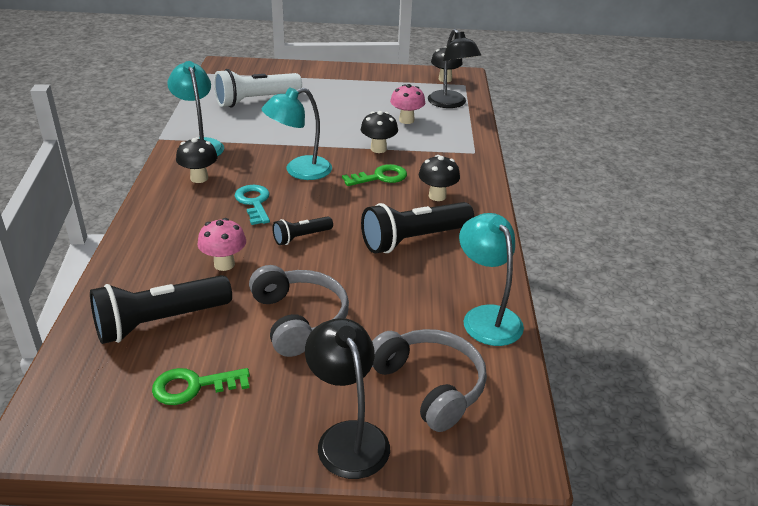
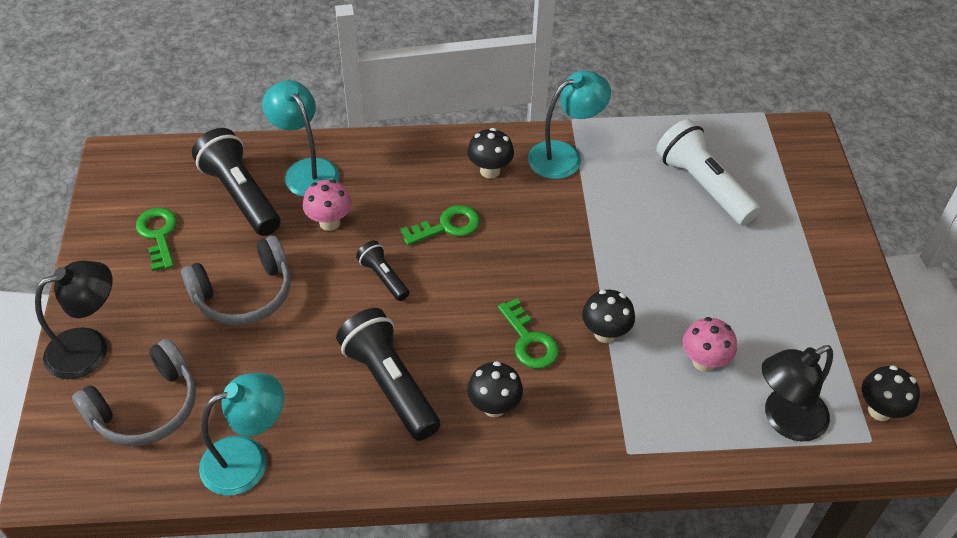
camera: 85 degrees right, 15 degrees up
(254, 202) = (447, 226): turquoise key -> green key
(299, 171) = (526, 256): turquoise lamp -> turquoise lamp (306, 170)

